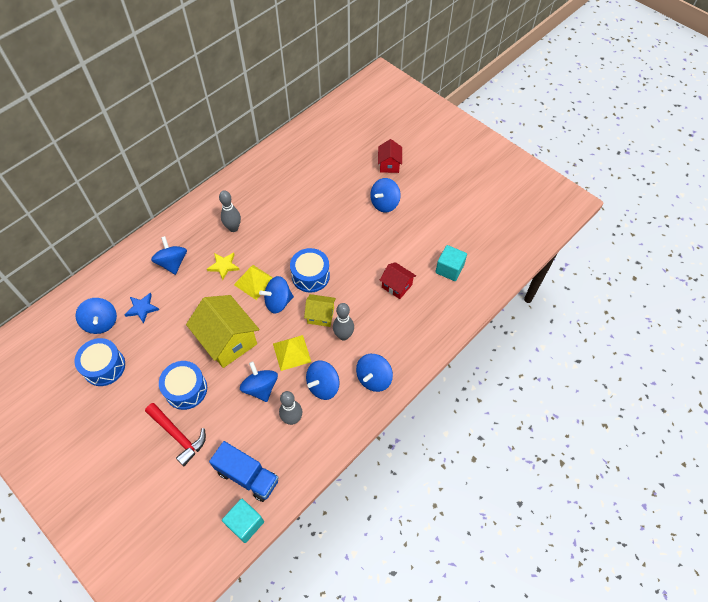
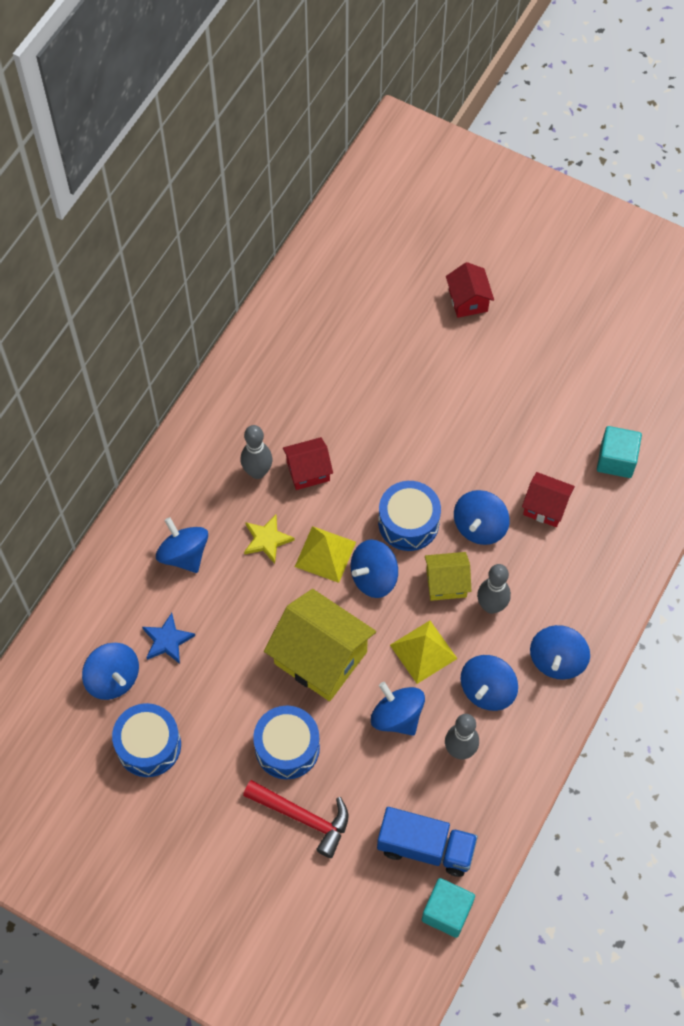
camera: 15 degrees left, 5 degrees up
(262, 234) = (308, 471): none -> red house
(384, 203) = (482, 372): blue spinning top -> blue spinning top (479, 526)

